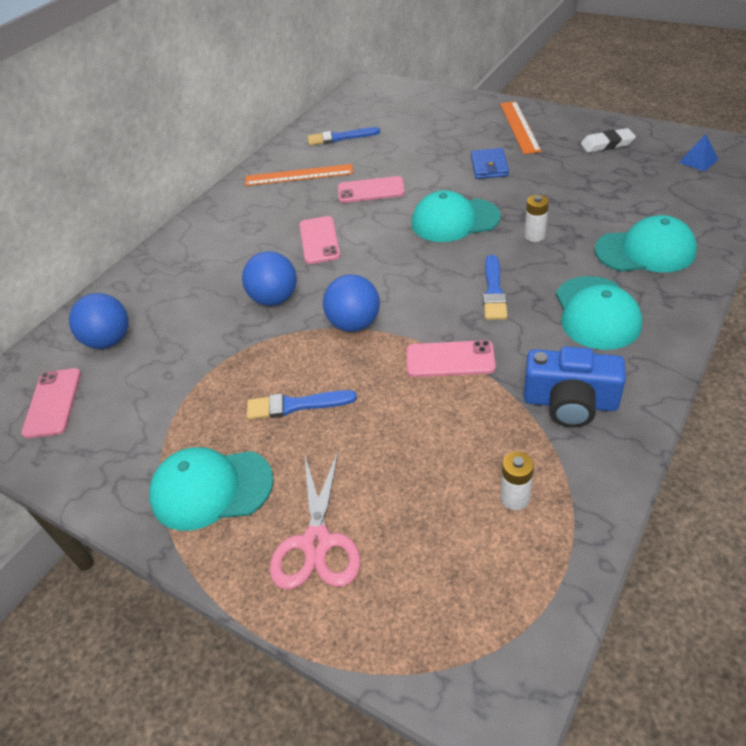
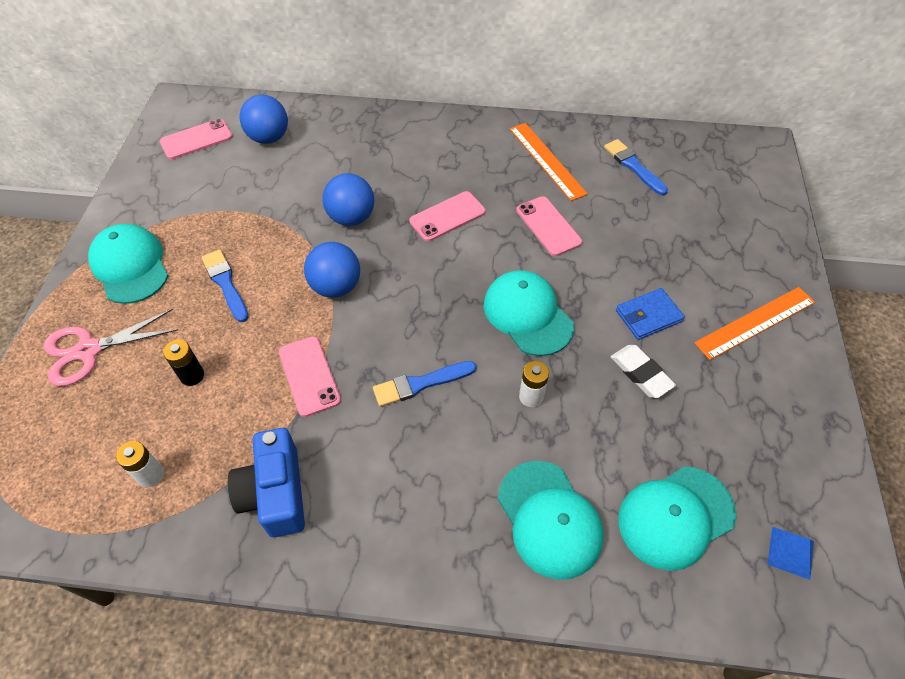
camera: 60 degrees right, 10 degrees up
(404, 448) = (192, 375): none -> black battery
(596, 313) = (417, 489): turquoise cap -> turquoise cap (675, 517)
(607, 144) = (770, 429): white eraser -> white eraser (641, 373)

